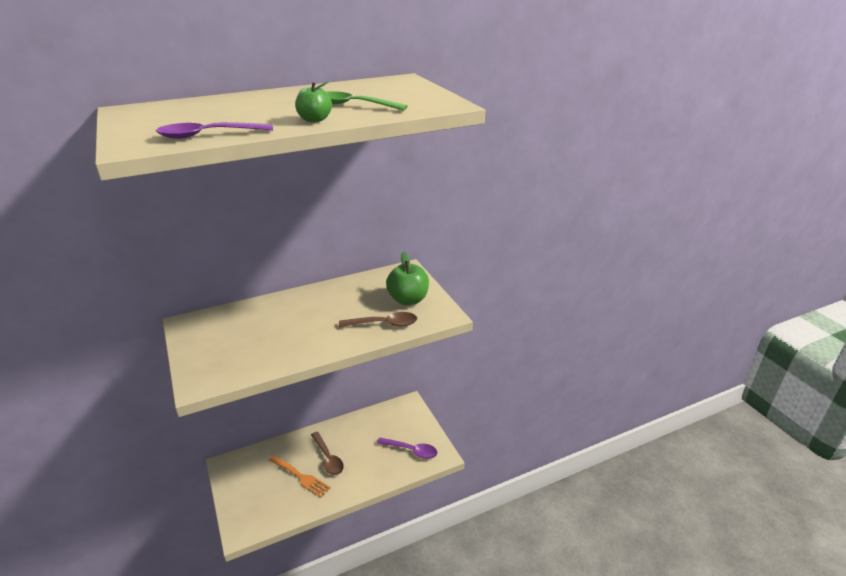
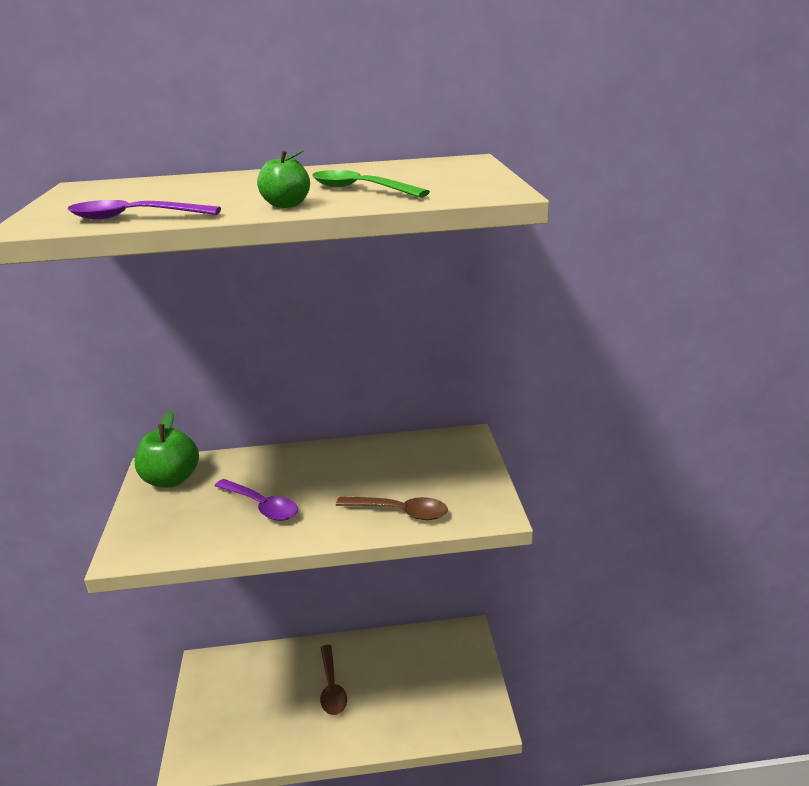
camera: 20 degrees right, 5 degrees down
(301, 477) = (288, 705): orange fork -> none
(408, 299) = (450, 481): green apple -> green apple (171, 479)
(411, 450) = (449, 704): purple spoon -> purple spoon (261, 506)

